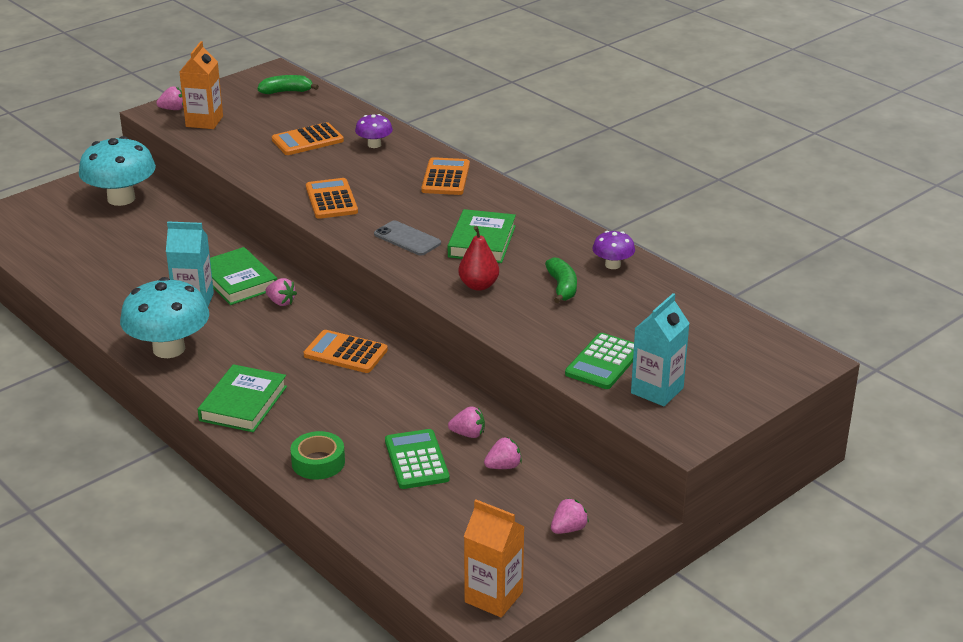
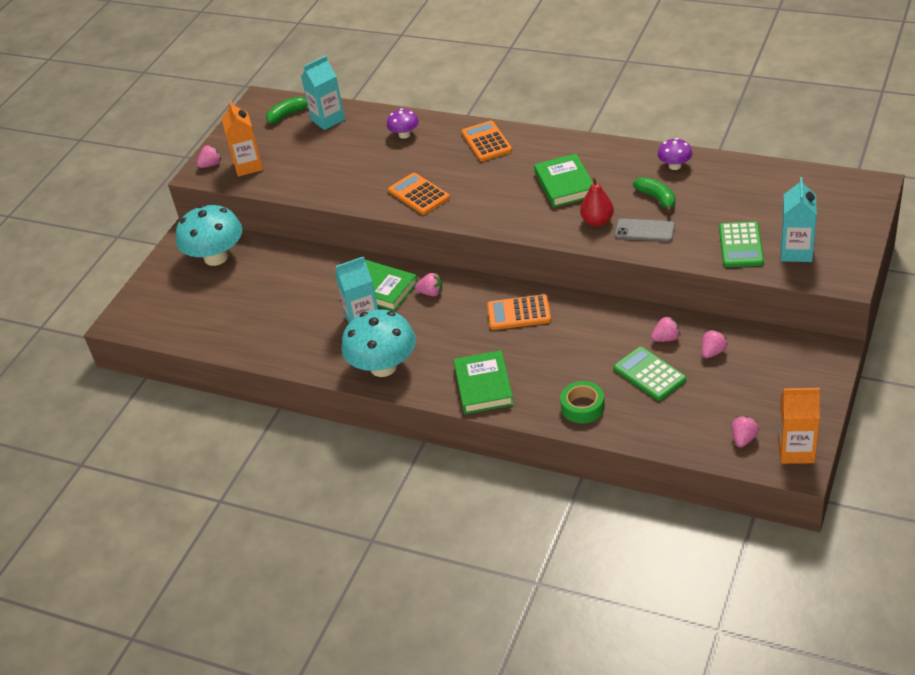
camera: 20 degrees left, 10 degrees up
(307, 140) = (348, 151): orange calculator -> none
(317, 108) = (328, 120): none -> turquoise carton
(407, 239) = (508, 204): grey phone -> grey phone (644, 230)
(568, 529) = (798, 378): pink strawberry -> pink strawberry (743, 439)

